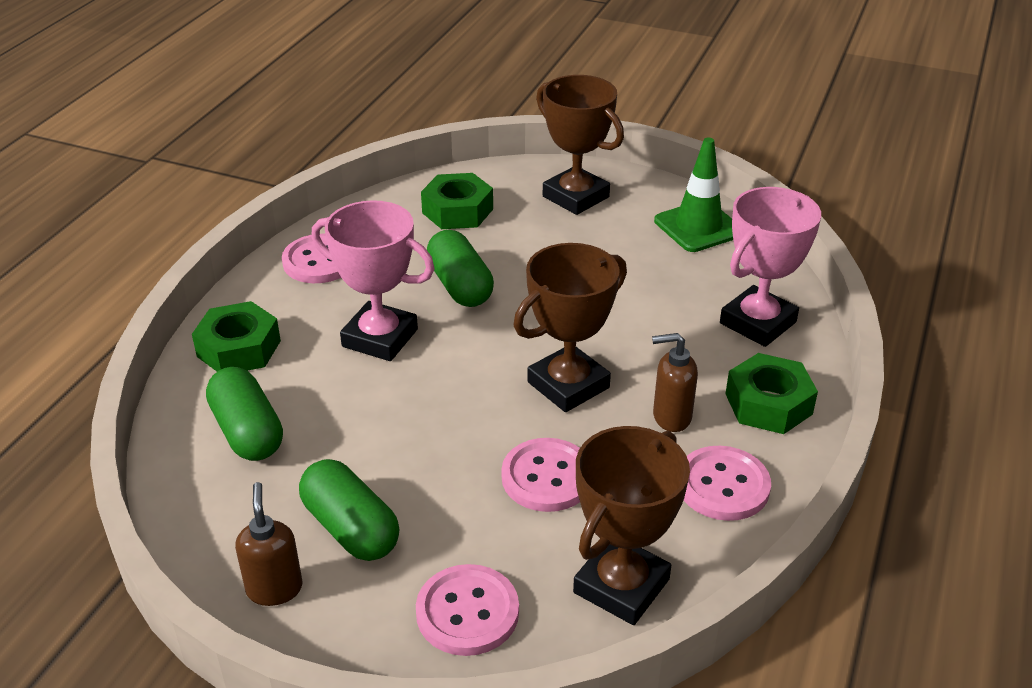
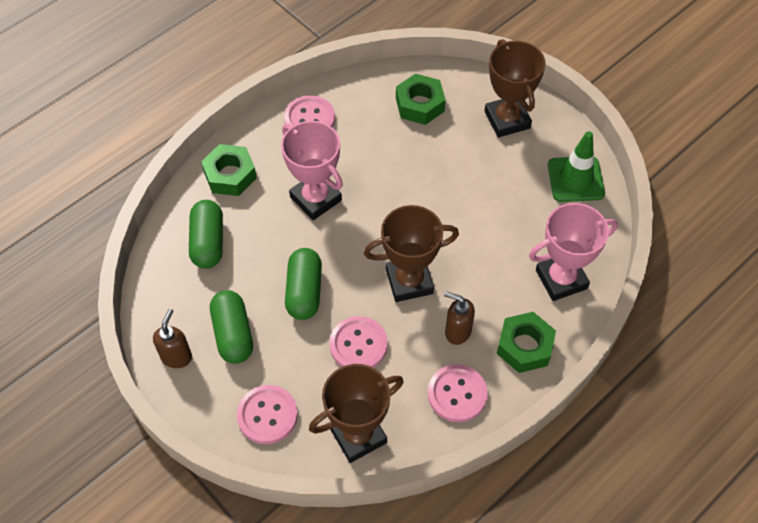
camera: 25 degrees right, 20 degrees up
(460, 286) = (386, 173): green capsule -> green capsule (304, 291)

